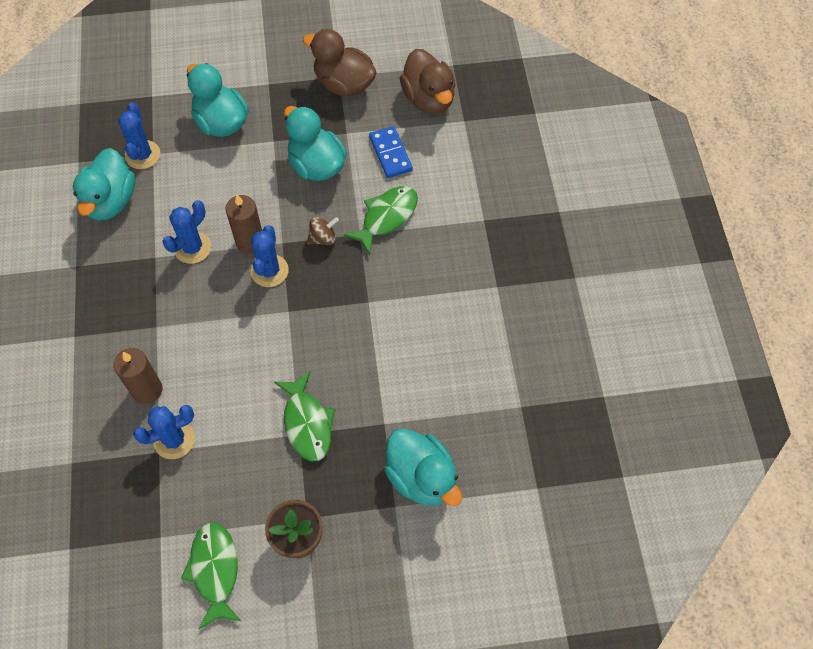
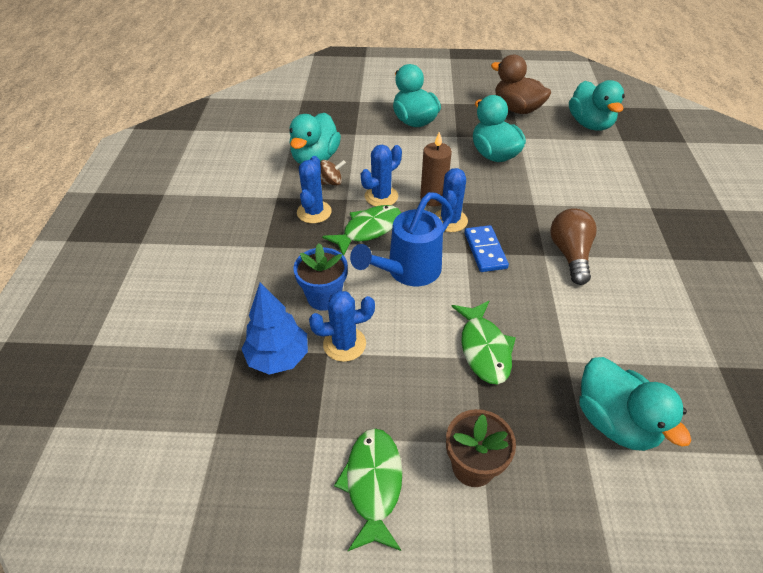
camera: 10 degrees right, 15 degrees down
(112, 464) = (278, 357): none -> blue tree
(142, 155) = (347, 133): blue cactus -> blue cactus (314, 212)
(147, 390) = (324, 297): brown candle -> blue flower pot
(229, 345) = (407, 272): none -> blue watering can
(323, 238) = (500, 203): brown spinning top -> brown spinning top (331, 182)
(386, 217) = (558, 195): green fish -> green fish (368, 230)
(390, 154) = (559, 154): blue domino -> blue domino (485, 250)
(394, 297) = (570, 254): none -> brown light bulb
(428, 99) = (589, 124): brown duck -> turquoise duck

